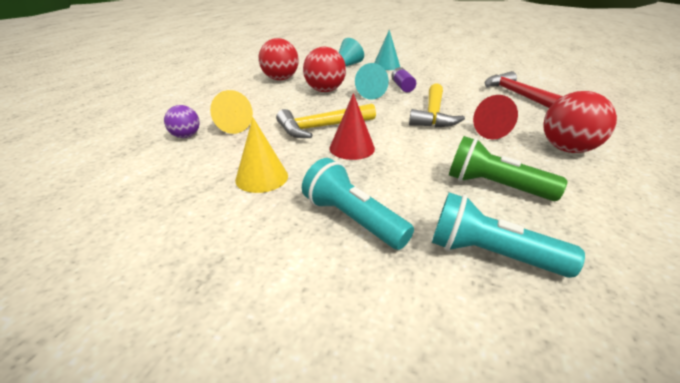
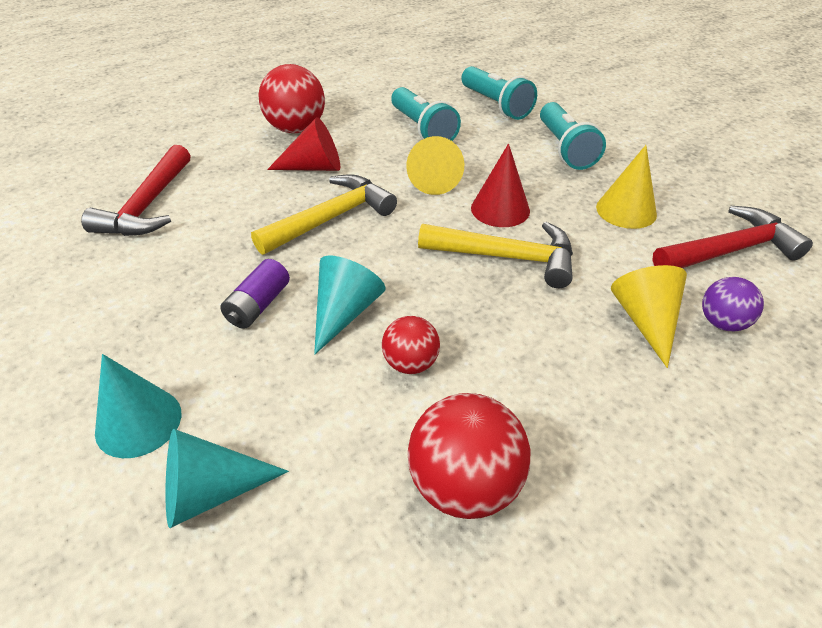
camera: 145 degrees left, 10 degrees up
(173, 175) = (730, 250): none -> red hammer
(325, 90) = (410, 363): red ball -> red ball, size x0.58
(417, 151) = (434, 179): none -> yellow cone
(494, 186) = (422, 129): green flashlight -> turquoise flashlight

